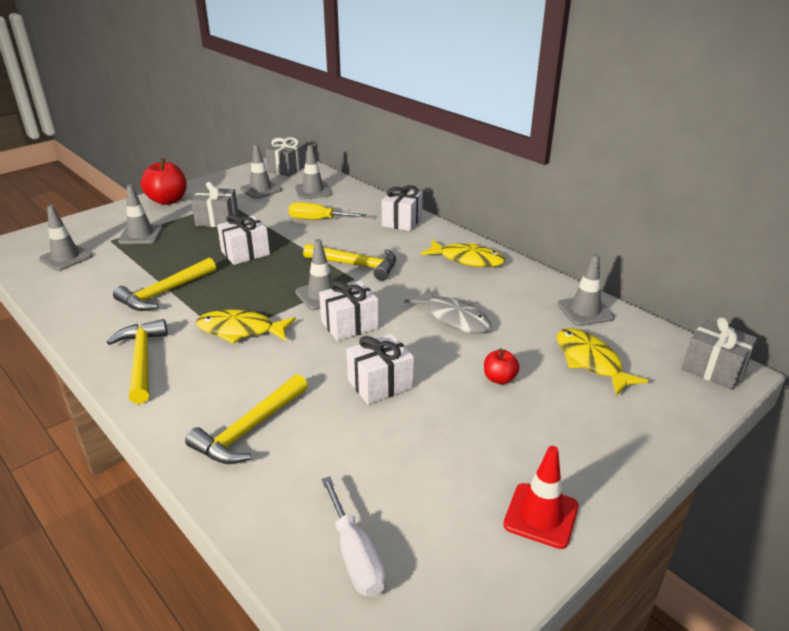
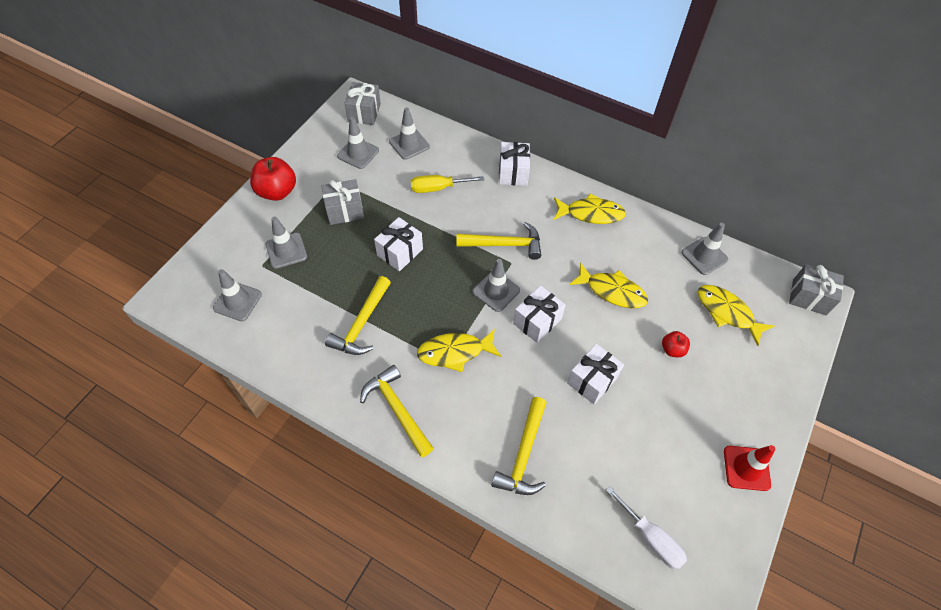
camera: 20 degrees left, 25 degrees up
(453, 318) = (612, 291): grey fish -> yellow fish

